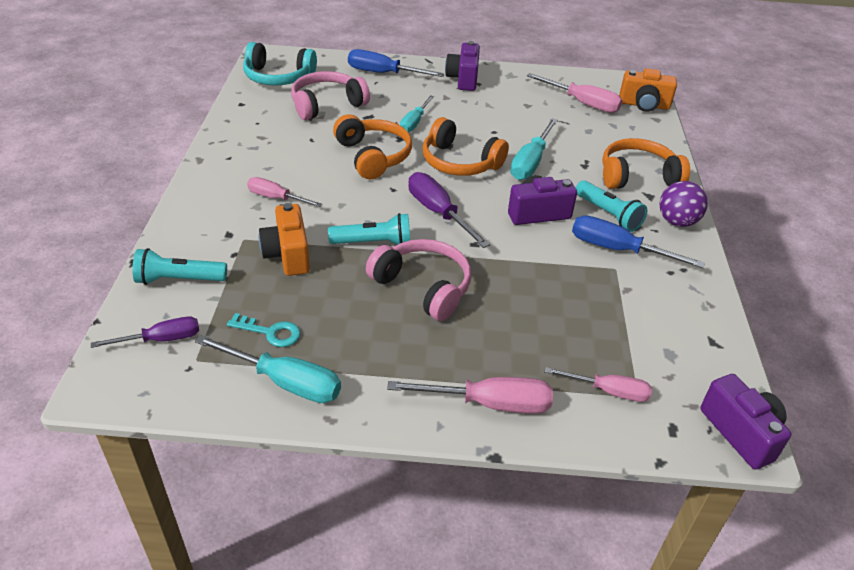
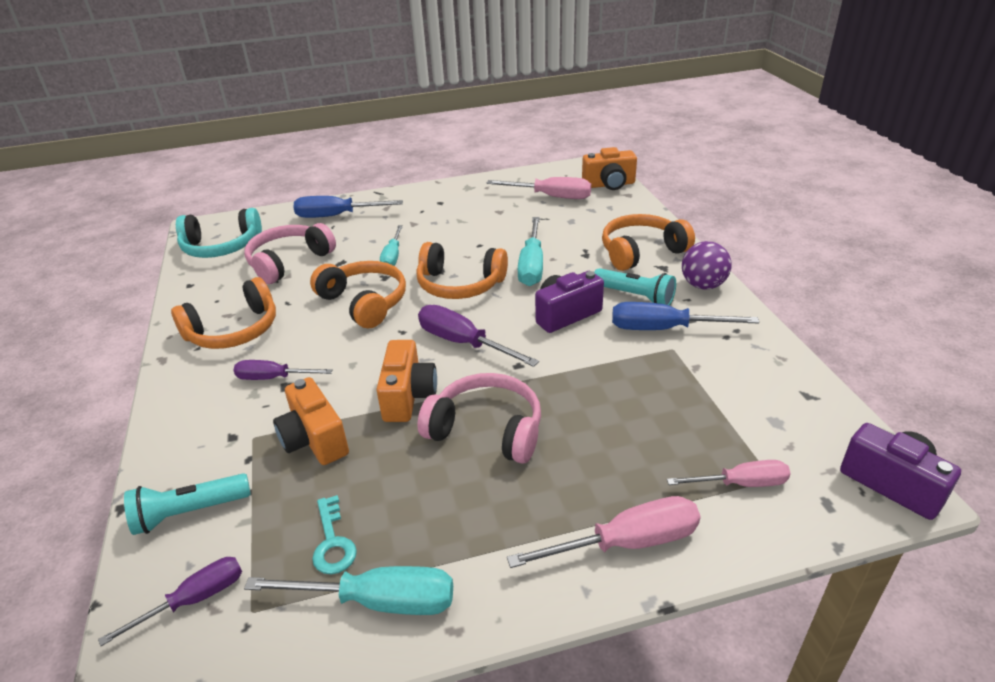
camera: 15 degrees left, 5 degrees down
(261, 151) = (234, 330): none -> orange headphones
(270, 332) = (333, 542): turquoise key -> turquoise key turned 75 degrees clockwise
(276, 198) = (273, 378): pink screwdriver -> purple screwdriver
(373, 243) = (408, 396): turquoise flashlight -> orange camera
(463, 79) = (422, 202): purple camera -> none

